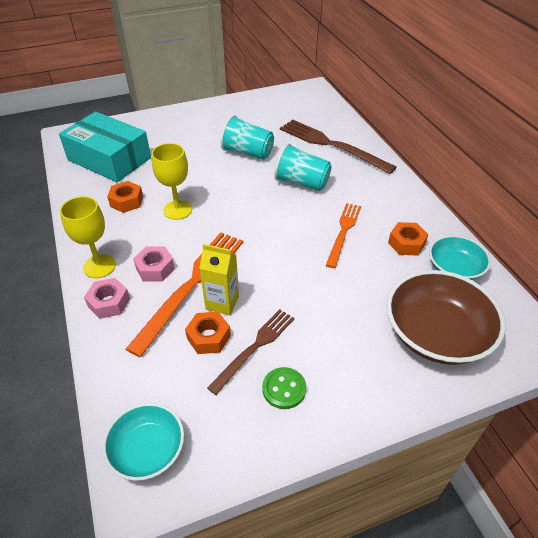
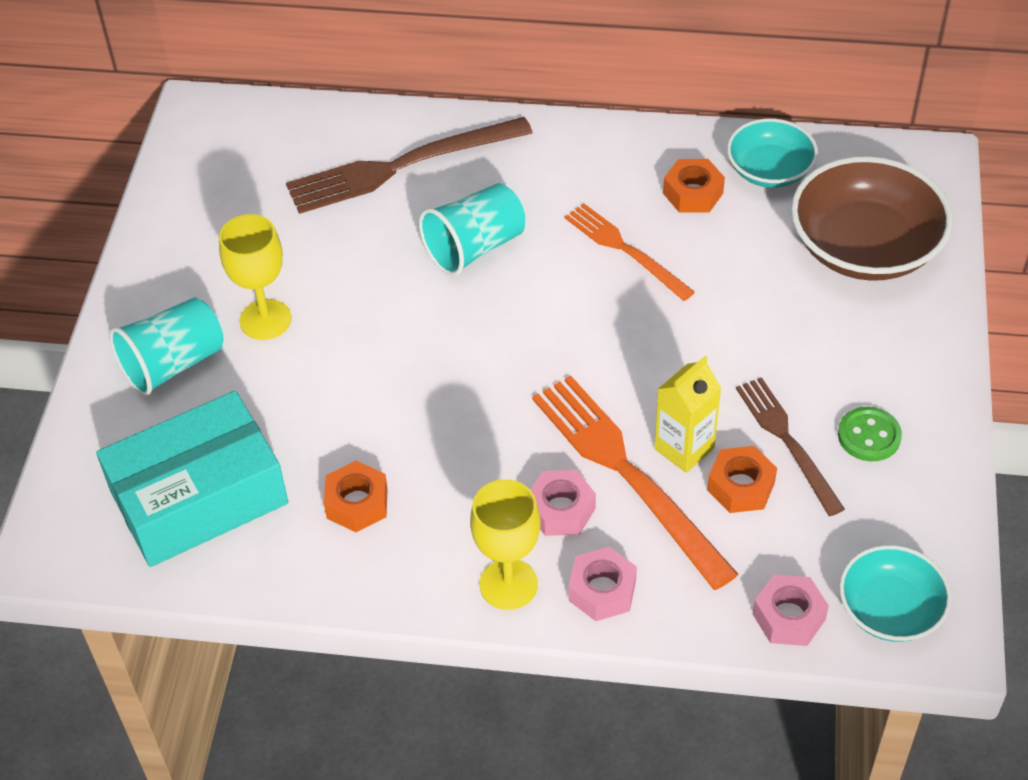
camera: 60 degrees left, 5 degrees up
(121, 394) = (788, 617): none -> pink nut
(177, 210) = (432, 437): yellow goblet -> yellow goblet (265, 320)
(248, 152) = (337, 284): turquoise cup -> turquoise cup (173, 364)

